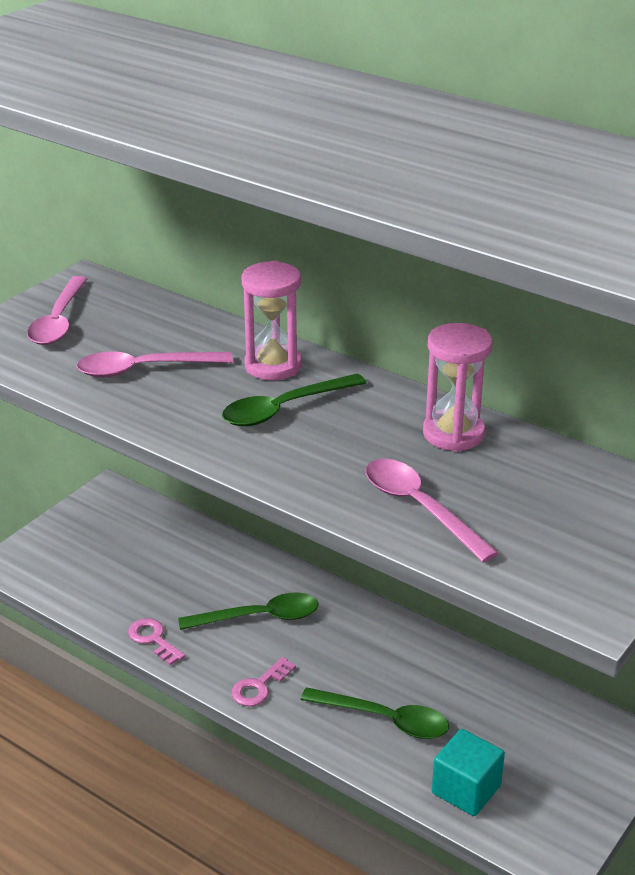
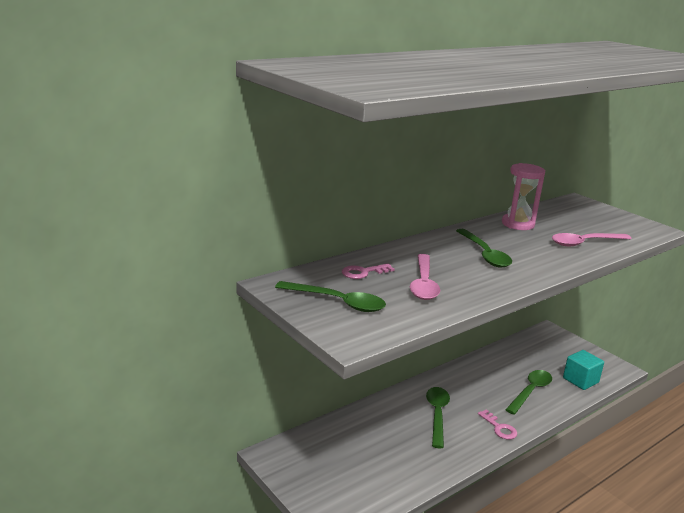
camera: 75 degrees left, 10 degrees down
(58, 321) = (338, 302): pink spoon -> green spoon
(153, 639) = (447, 462): pink key -> pink key (363, 272)
(273, 366) = (434, 249): pink hourglass -> none

